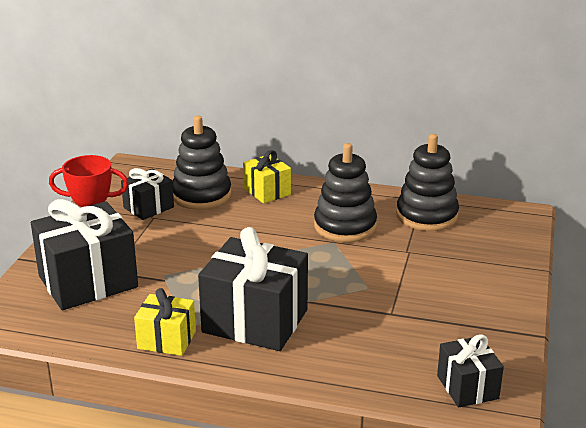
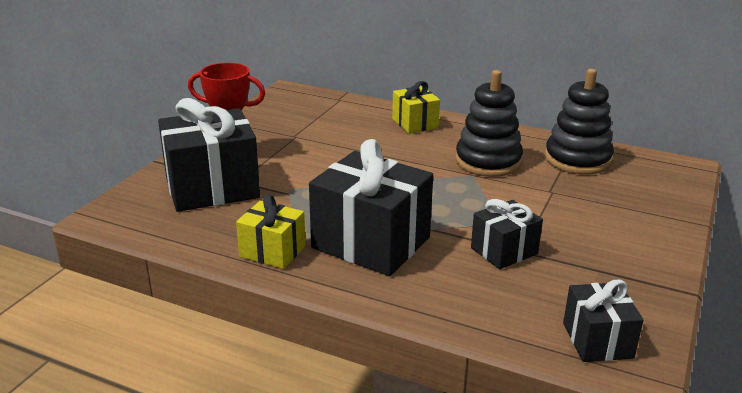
camera: 10 degrees right, 0 degrees up
(148, 207) = (294, 127): black gift -> black gift (504, 251)
(201, 195) = (349, 121): black stacking toy -> none

